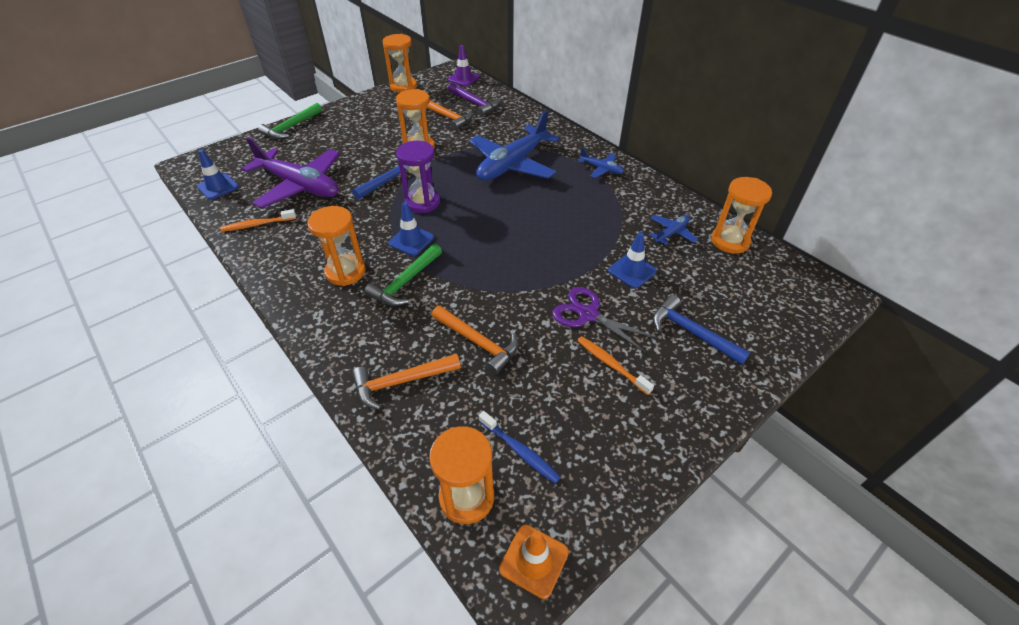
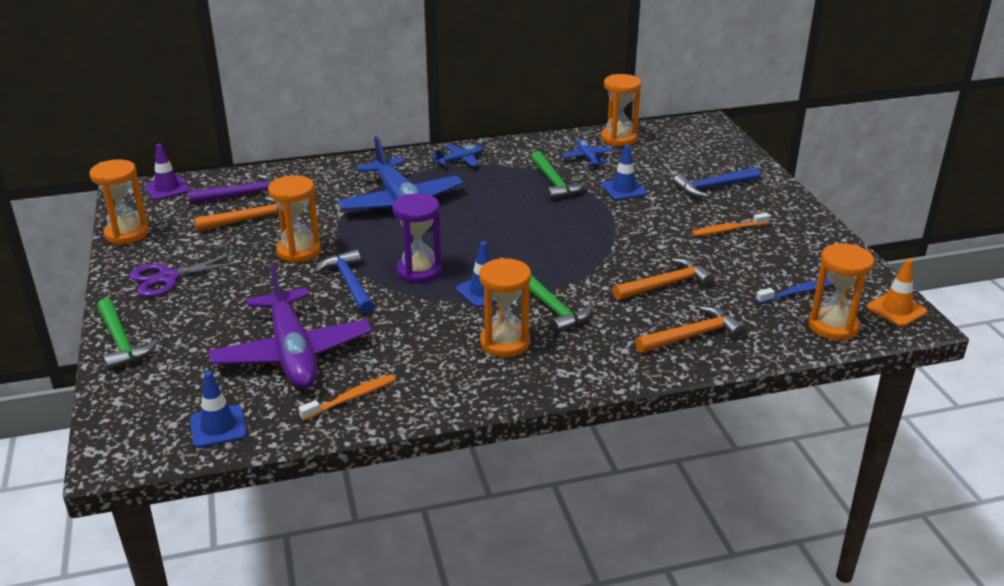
camera: 65 degrees left, 15 degrees down
(257, 224) = (351, 398): orange toothbrush -> orange toothbrush turned 135 degrees counterclockwise
(300, 186) = (293, 353): purple plane -> purple plane turned 105 degrees clockwise
(401, 382) = (692, 336): orange hammer -> orange hammer turned 120 degrees counterclockwise
(588, 315) = (665, 224): purple scissors -> purple scissors (168, 278)
(607, 227) = (554, 183): none -> green hammer

